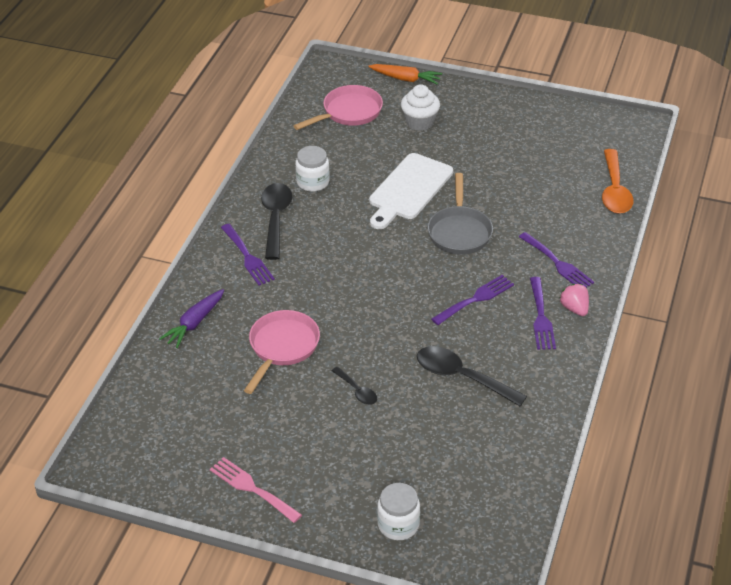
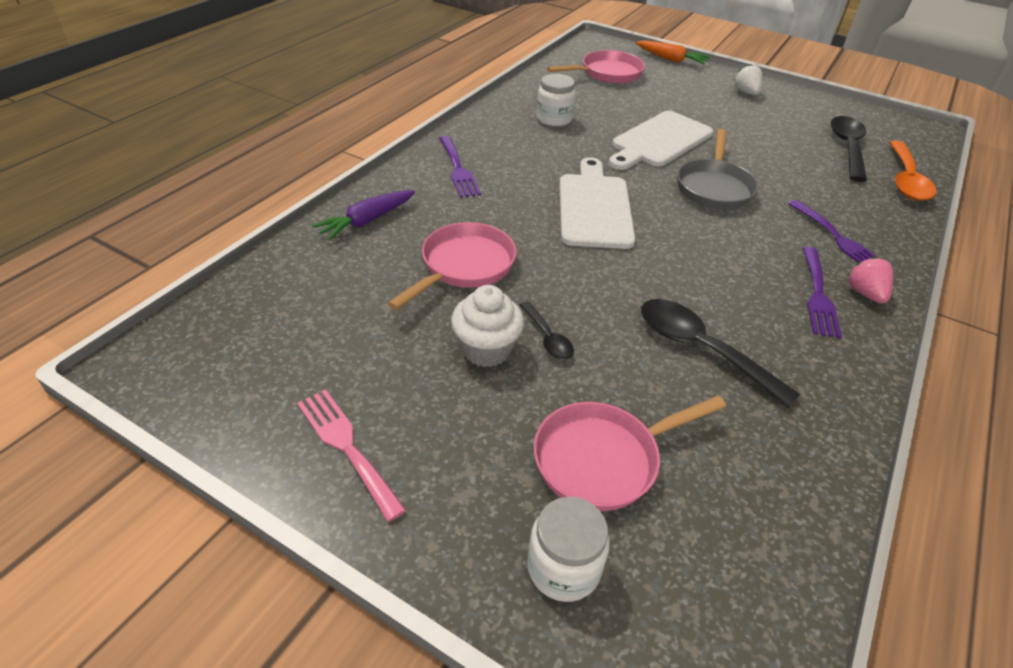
camera: 10 degrees right, 0 degrees up
(276, 219) = (503, 142): black spoon -> black spoon (847, 148)
(367, 272) = (594, 207): none -> white cutting board
(409, 462) = (603, 459): none -> pink pan
(419, 122) = (680, 91): white cupcake -> white cupcake (486, 349)
(475, 299) = (728, 258): purple fork -> none
(480, 111) = (746, 92): none -> white strawberry

